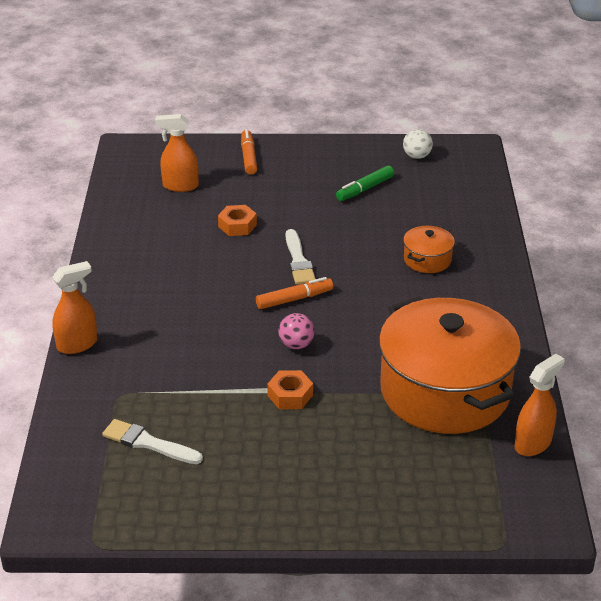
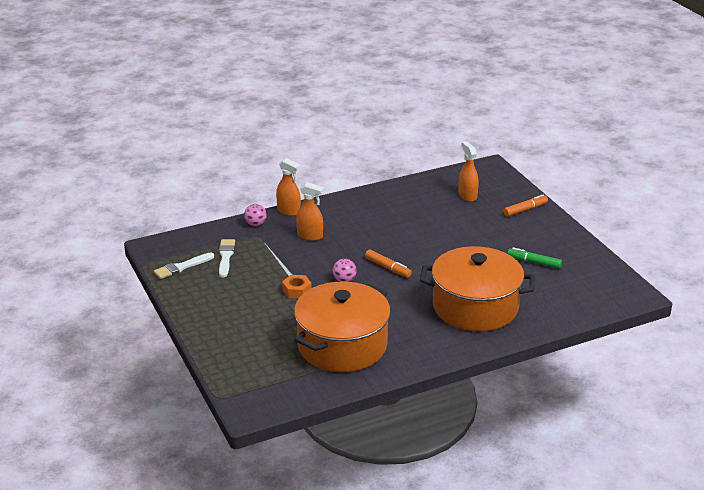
camera: 65 degrees right, 5 degrees down
(84, 387) = (255, 224): none -> pink ball
(237, 226) = (445, 227): orange nut -> none
(298, 261) = (428, 259): white brush -> white brush (182, 267)
(417, 156) = (598, 273): white ball -> none
(427, 260) = (475, 307): orange pot -> orange pot, size x2.38
(533, 443) = (316, 391): orange spray bottle -> orange spray bottle (310, 236)

